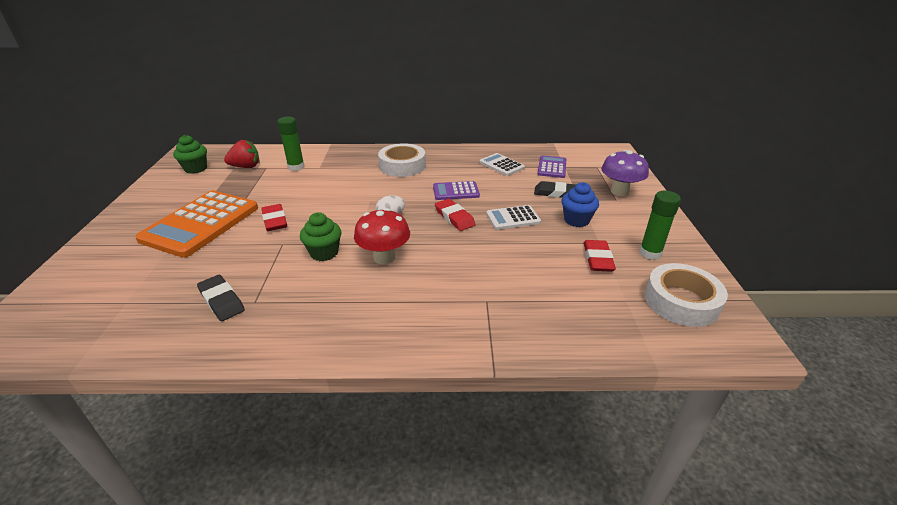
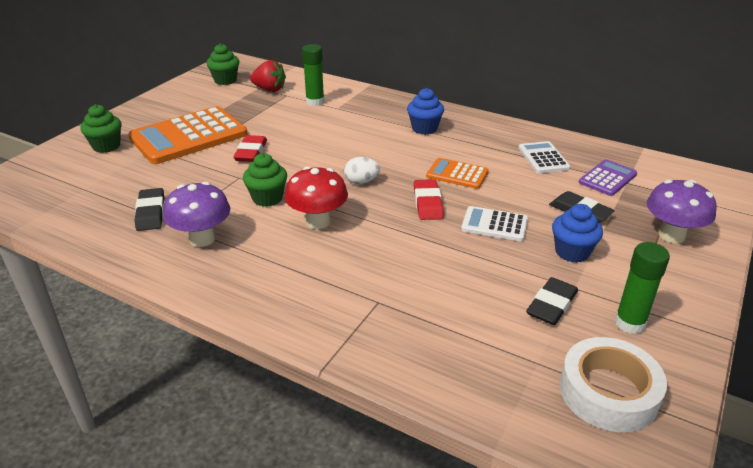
camera: 30 degrees right, 0 degrees up
(116, 256) = (106, 146): none -> green cupcake
(295, 306) = (202, 239): none -> purple mushroom
(402, 166) = (424, 128): white tape -> blue cupcake
(456, 191) = (457, 174): purple calculator -> orange calculator
(597, 259) = (551, 305): red eraser -> black eraser

